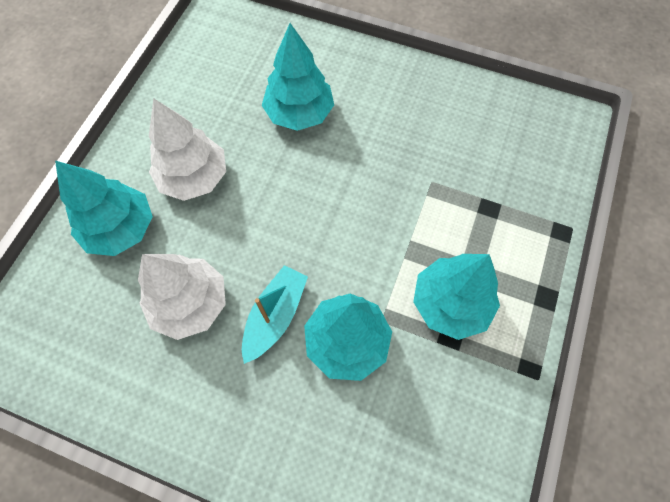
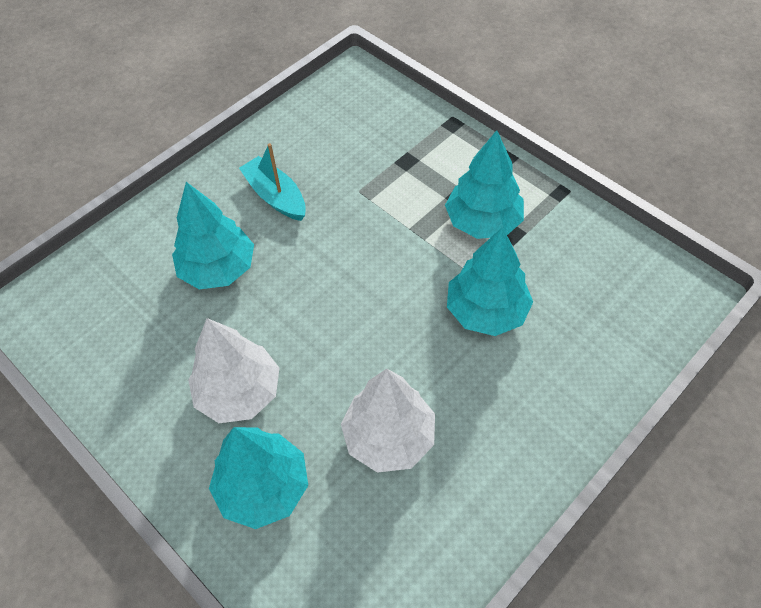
camera: 65 degrees left, 10 degrees down
(275, 316) = (436, 362): turquoise boat -> turquoise boat (275, 196)

